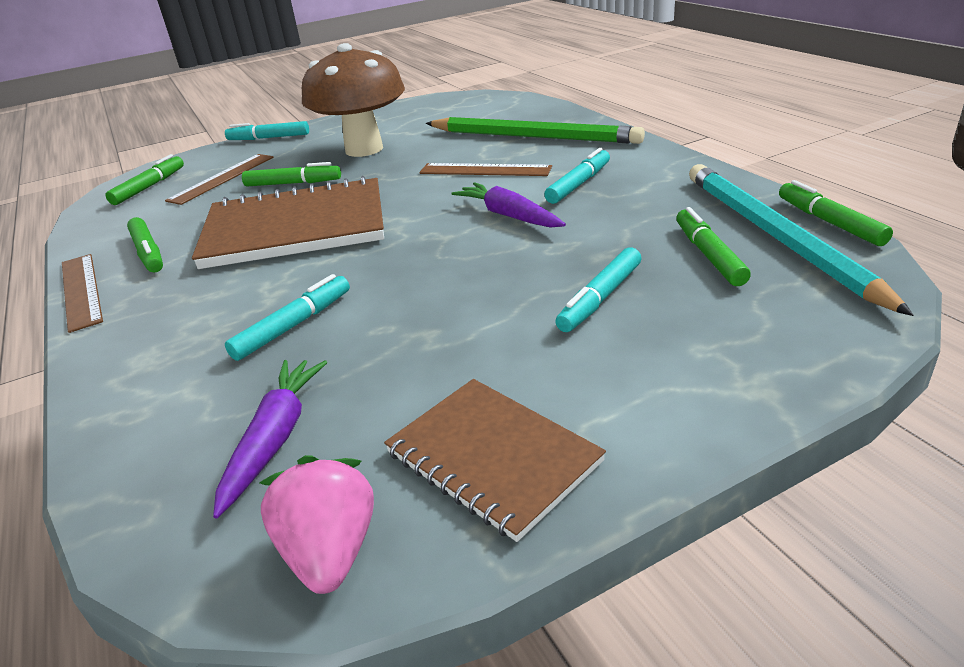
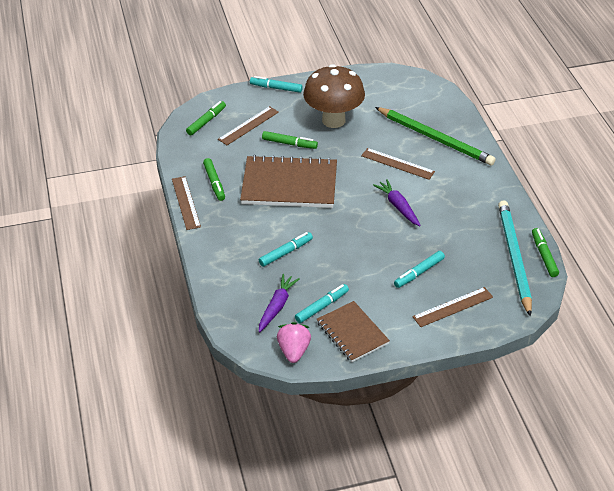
camera: 10 degrees right, 10 degrees up
(578, 184) = (442, 192): turquoise marker -> turquoise marker (322, 307)
(708, 255) = (477, 261): green marker -> none
(715, 341) = (453, 307): none -> brown ruler

